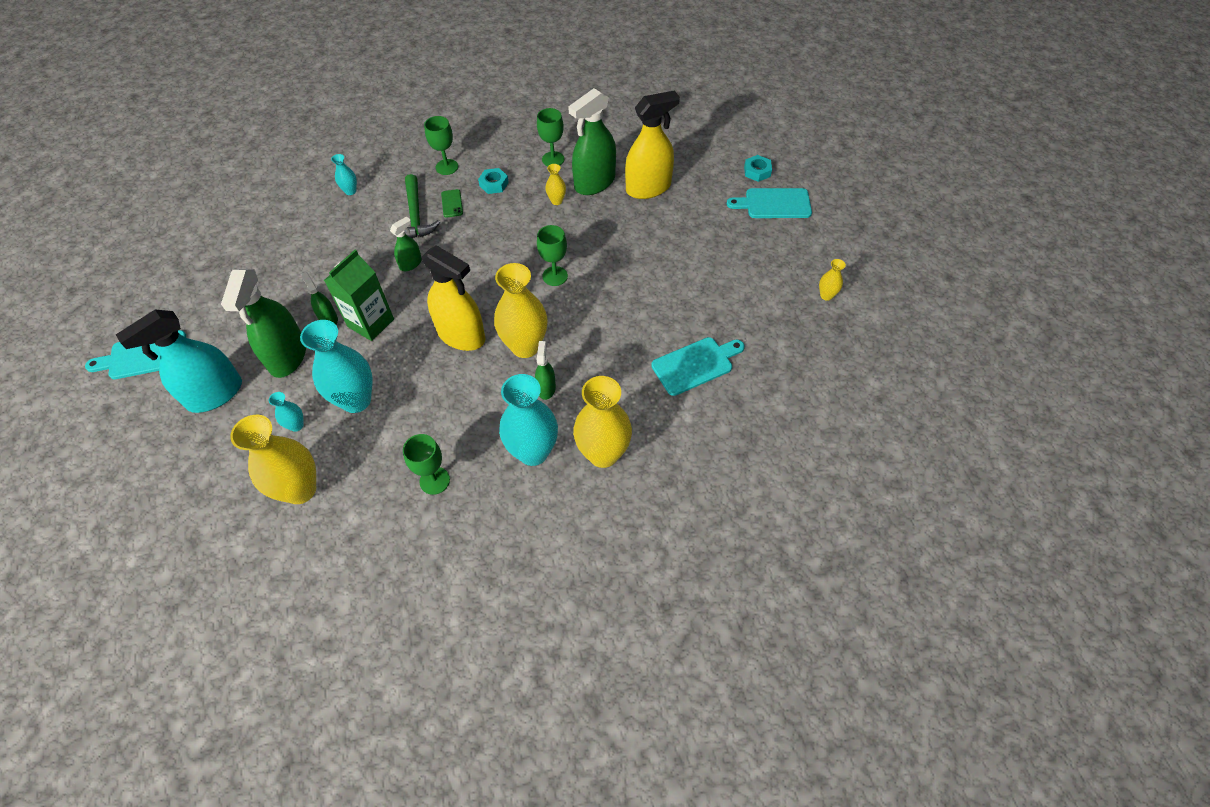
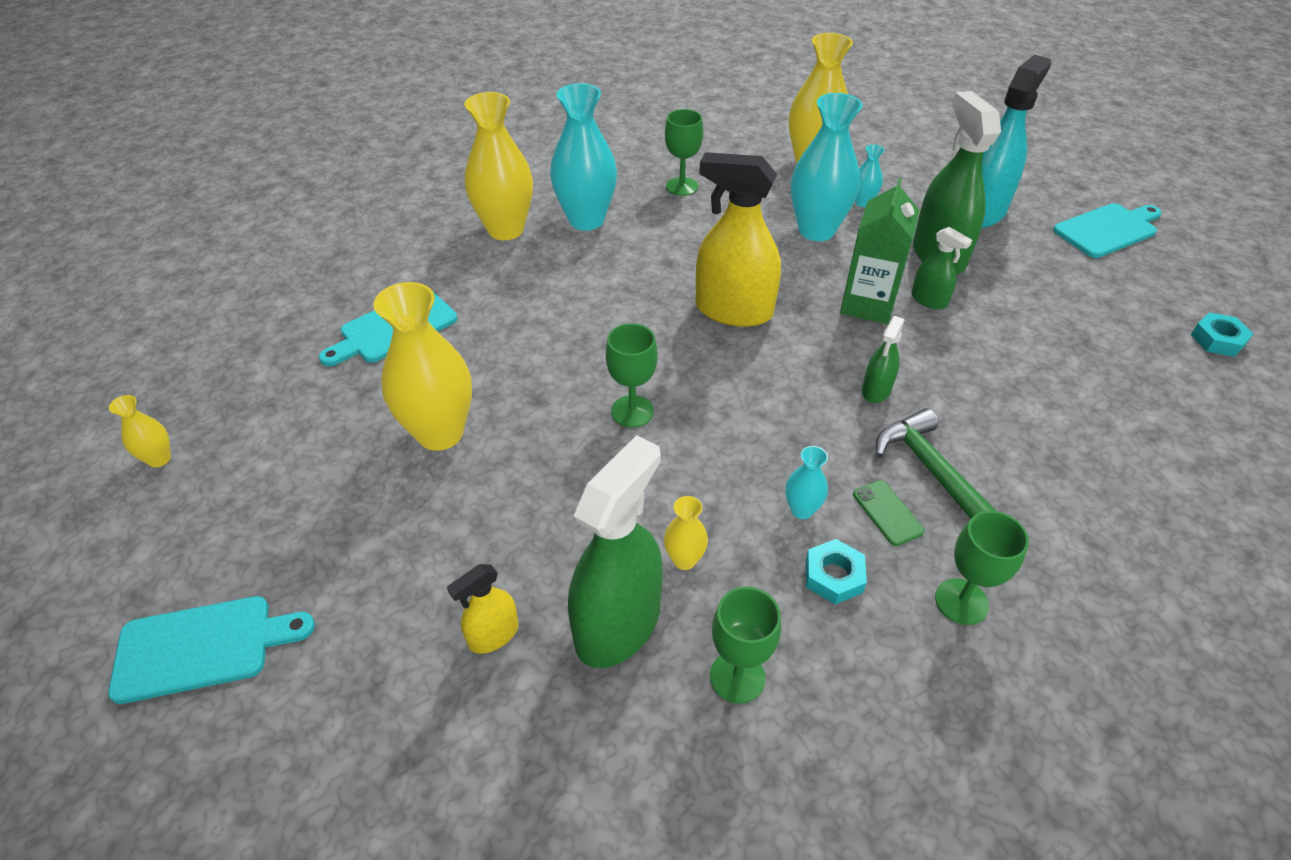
camera: 165 degrees right, 10 degrees down
(350, 191) = (1099, 502): turquoise vase -> turquoise vase (801, 510)
(525, 346) = (638, 312): yellow vase -> yellow vase (440, 433)
(546, 388) = (592, 274): green spray bottle -> none
(648, 188) = (493, 635): yellow spray bottle -> yellow spray bottle, size x0.50
(757, 171) = (221, 745): turquoise nut -> turquoise nut (1217, 340)

